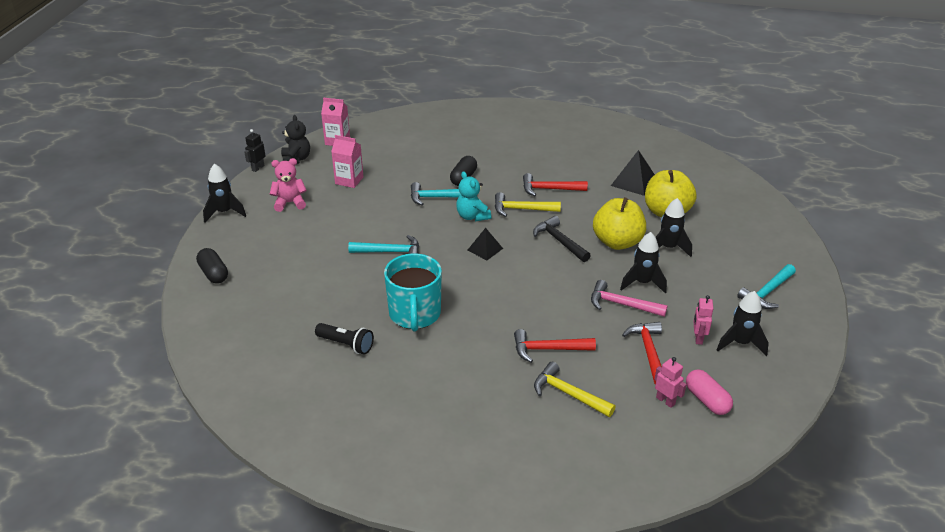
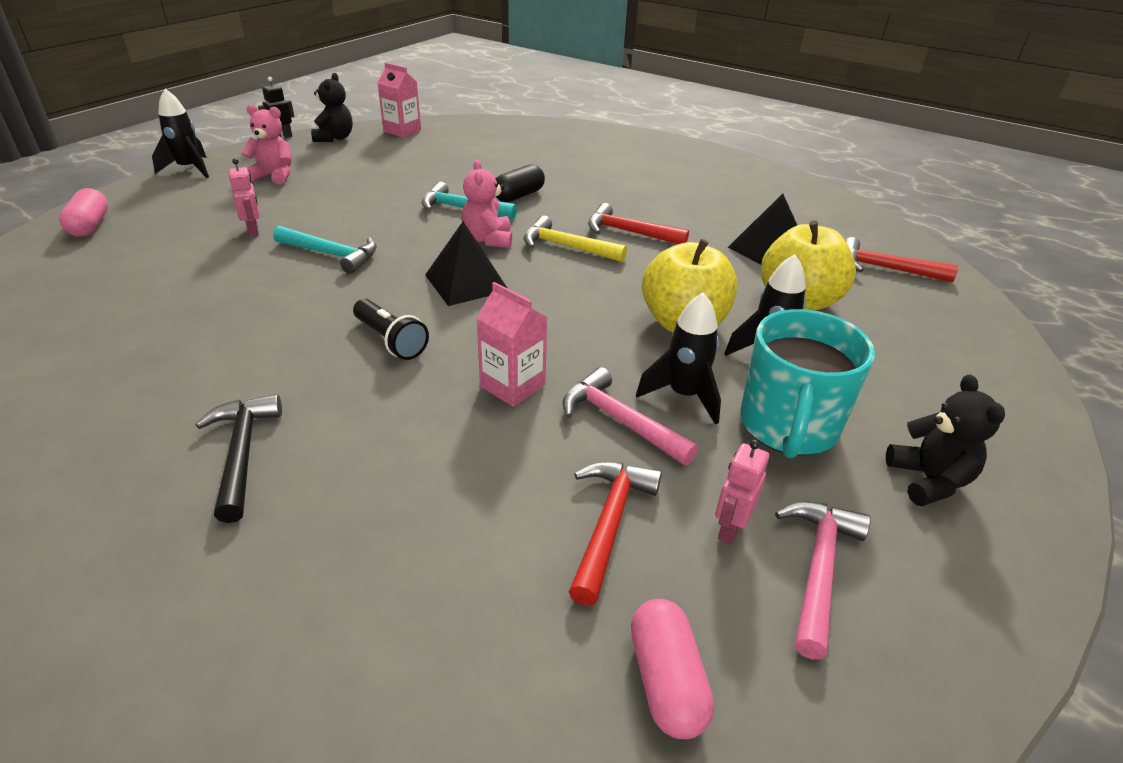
camera: 20 degrees right, 0 degrees up
(214, 273) = (90, 226): black capsule -> pink capsule
(346, 344) = (130, 356): black flashlight -> black flashlight (391, 340)
(349, 180) = (371, 169): pink carton -> pink carton (512, 386)
(415, 314) = (274, 342): turquoise mug -> turquoise mug (788, 426)
(472, 216) = (488, 239): turquoise teddy bear -> pink teddy bear
(485, 249) = (466, 282): black pyramid -> black pyramid, size x1.54
(548, 349) = (425, 460): red hammer -> red hammer (885, 268)
(559, 241) = (589, 299): black hammer -> black hammer (242, 453)
(568, 394) = (387, 558): yellow hammer -> none
(665, 401) = (571, 647): pink robot -> pink robot (254, 231)
(740, 343) = (818, 569): black rocket -> pink hammer
(767, 292) = (928, 480): turquoise hammer -> black teddy bear

